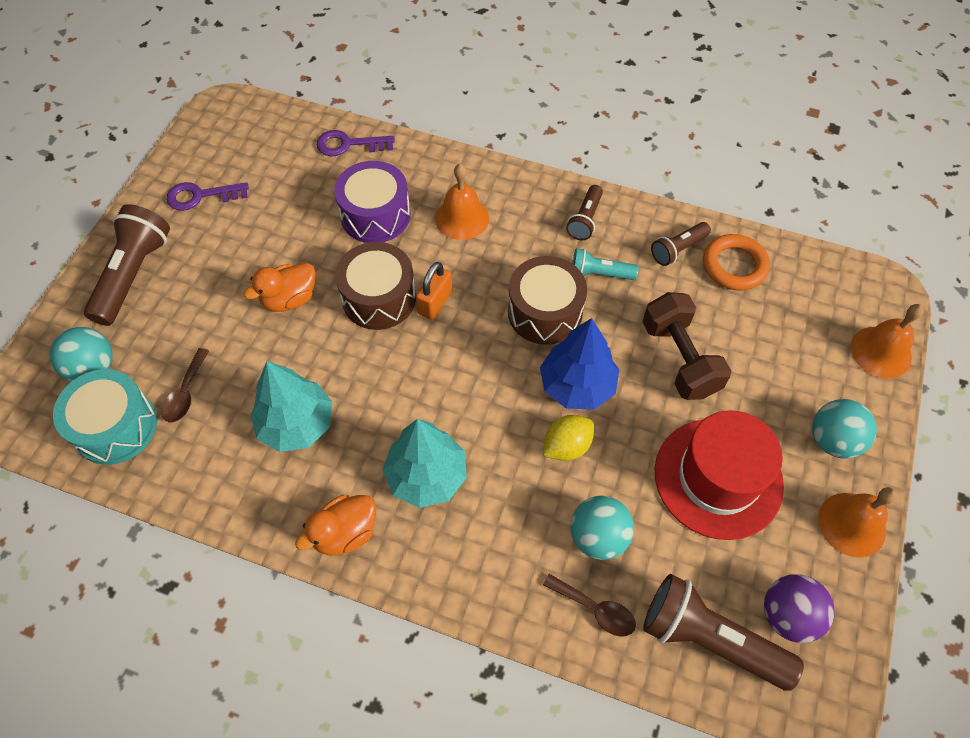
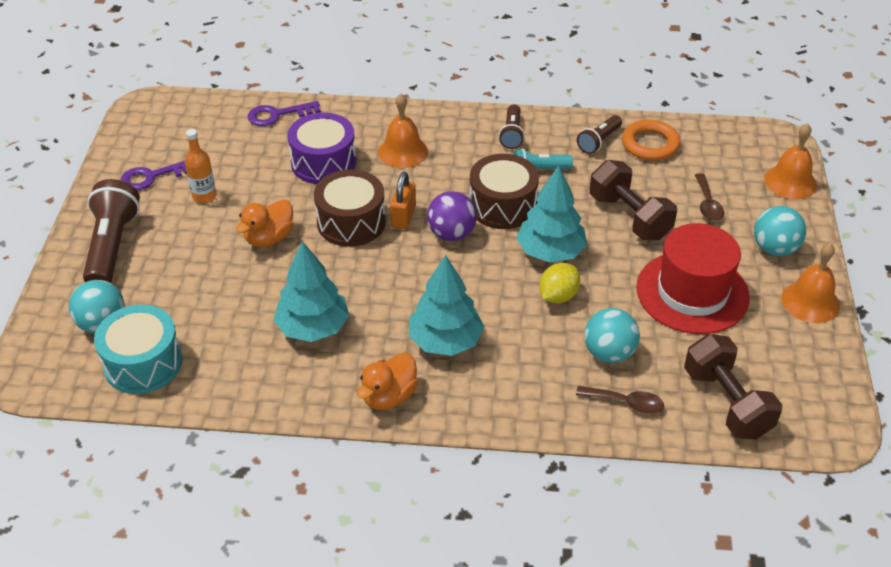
camera: 15 degrees left, 15 degrees down
(186, 393) = (200, 325): brown spoon -> brown spoon (707, 204)
(242, 231) = (204, 196): none -> orange bottle
(577, 385) = (550, 252): blue tree -> turquoise tree
(709, 639) = (727, 402): brown flashlight -> brown dumbbell
(788, 615) = (782, 373): purple ball -> purple ball (451, 234)

